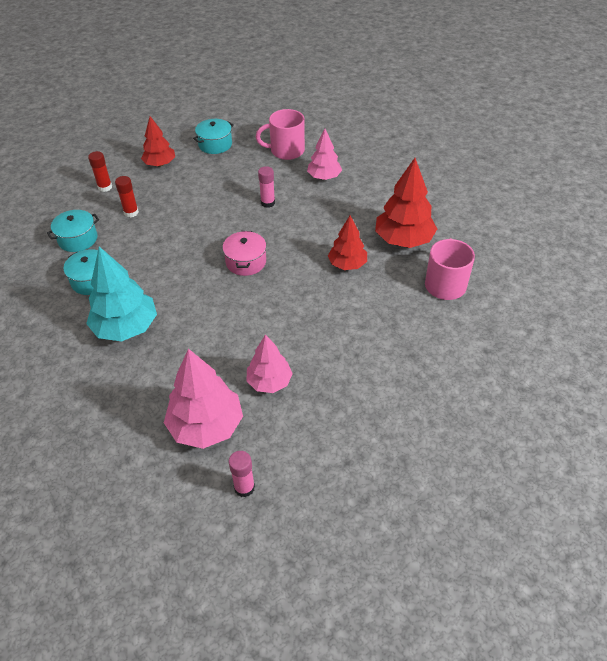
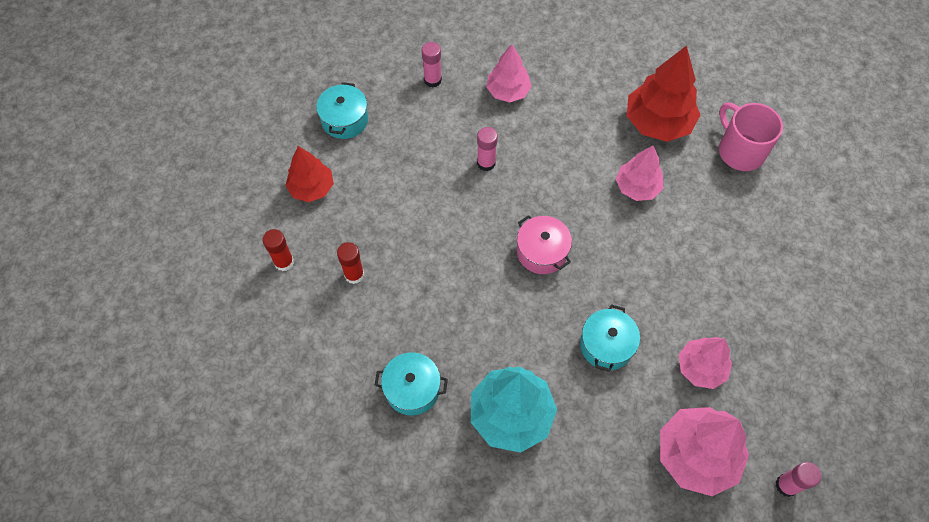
camera: 40 degrees left, 15 degrees up
(78, 239) = (335, 351): turquoise pot -> turquoise pot (606, 345)
(286, 151) = (432, 80): pink mug -> pink glue stick
(347, 264) = (637, 187): red tree -> pink tree

